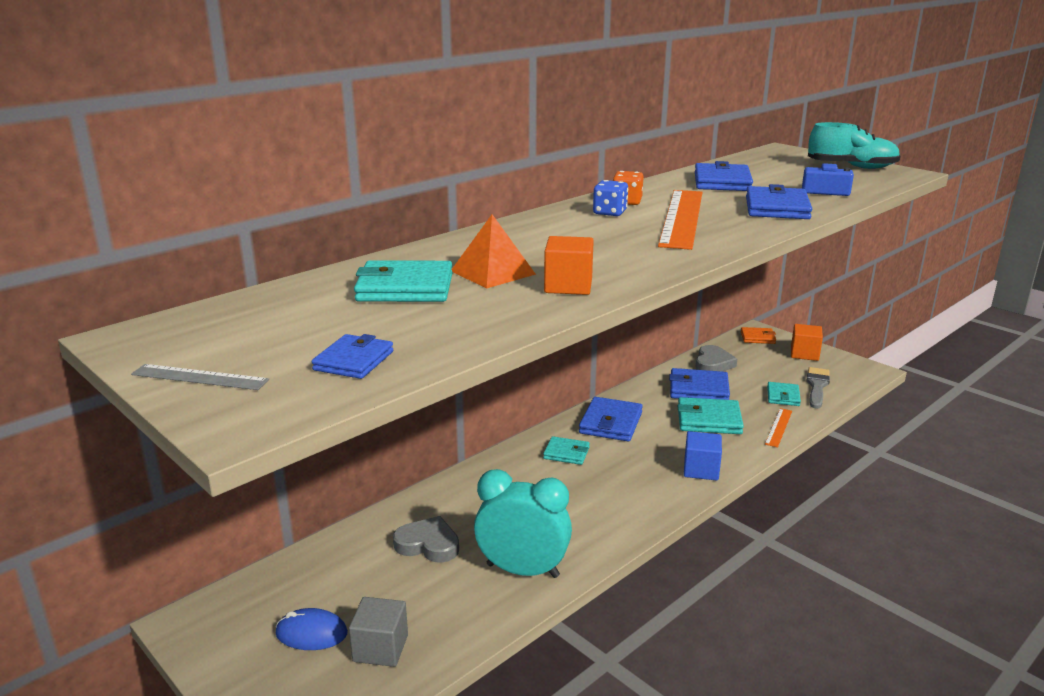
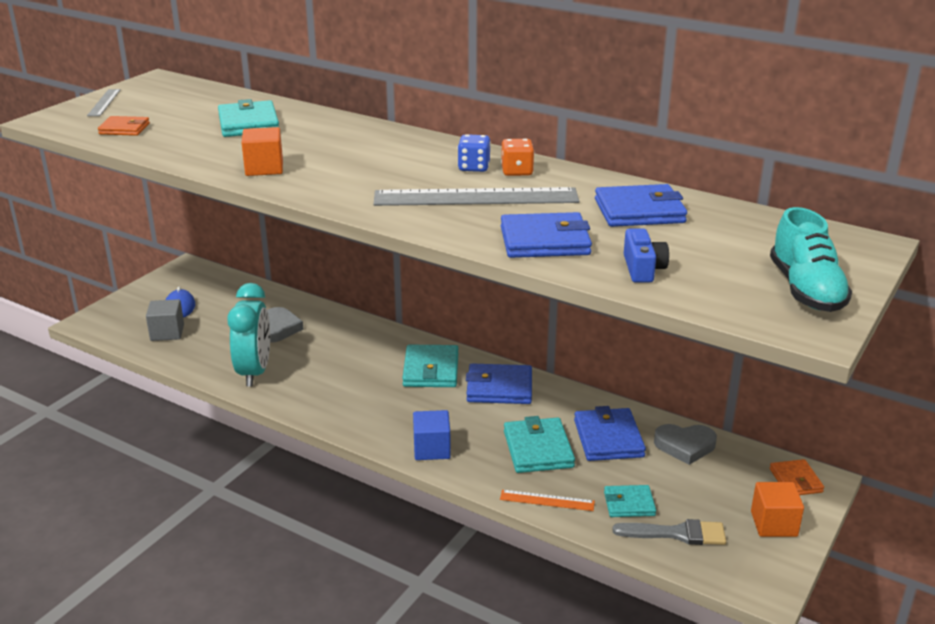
camera: 75 degrees right, 5 degrees up
(353, 361) = (124, 129): blue wallet -> orange wallet
(492, 272) = (288, 143): orange pyramid -> none
(566, 453) = (431, 370): turquoise wallet -> turquoise wallet, size x1.62
(682, 218) = (476, 197): orange ruler -> grey ruler

